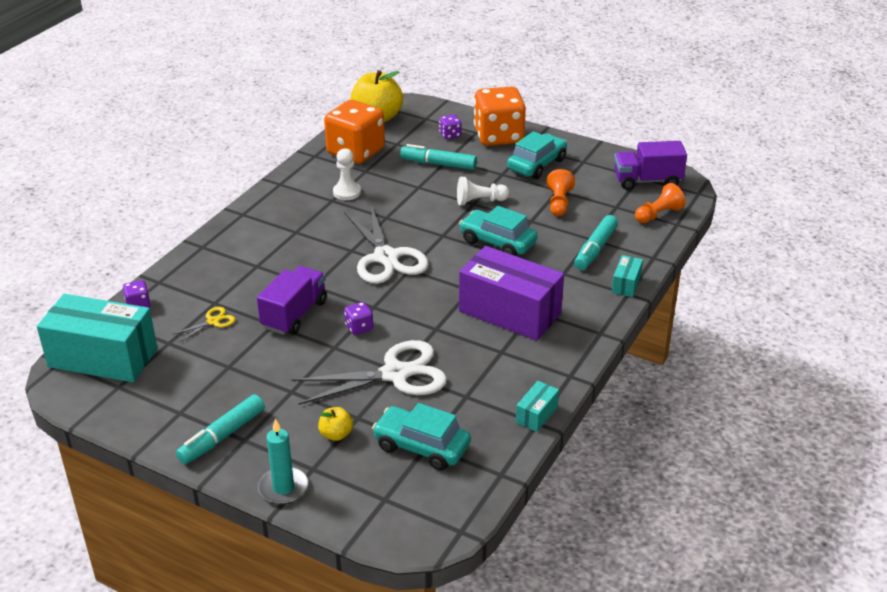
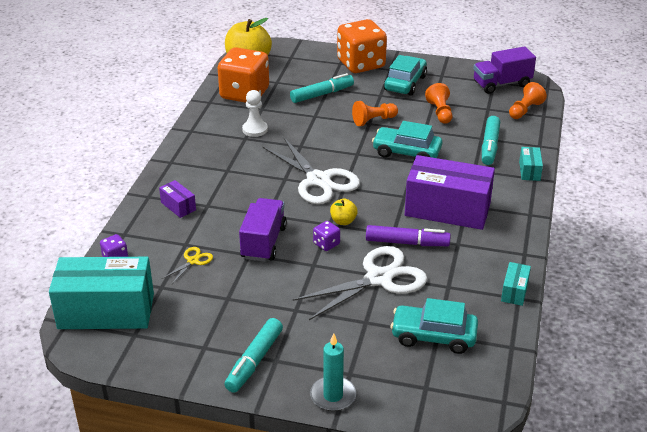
camera: 15 degrees left, 0 degrees up
(227, 262) = (178, 206): none -> purple box
(336, 434) = (355, 340): yellow apple -> yellow apple (343, 221)
(438, 164) = (322, 94): turquoise marker -> turquoise marker turned 150 degrees clockwise
(446, 341) = (407, 243): none -> purple marker
(450, 135) = (319, 68): purple dice -> none
(479, 201) = (373, 120): white pawn -> orange pawn

